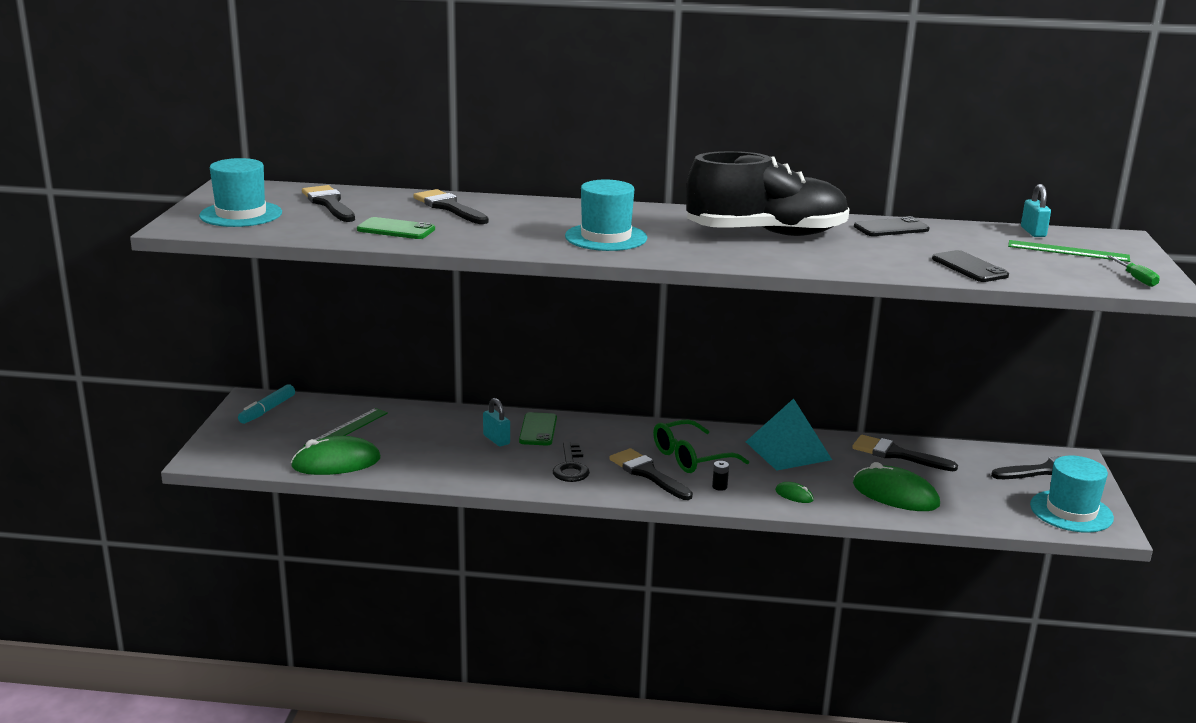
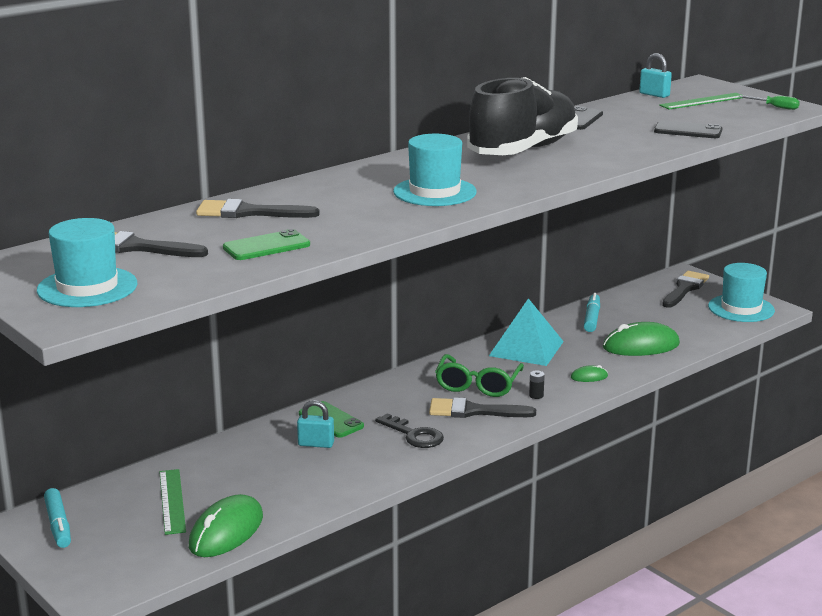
camera: 45 degrees left, 0 degrees up
(897, 454) = (591, 318): black brush -> turquoise marker

